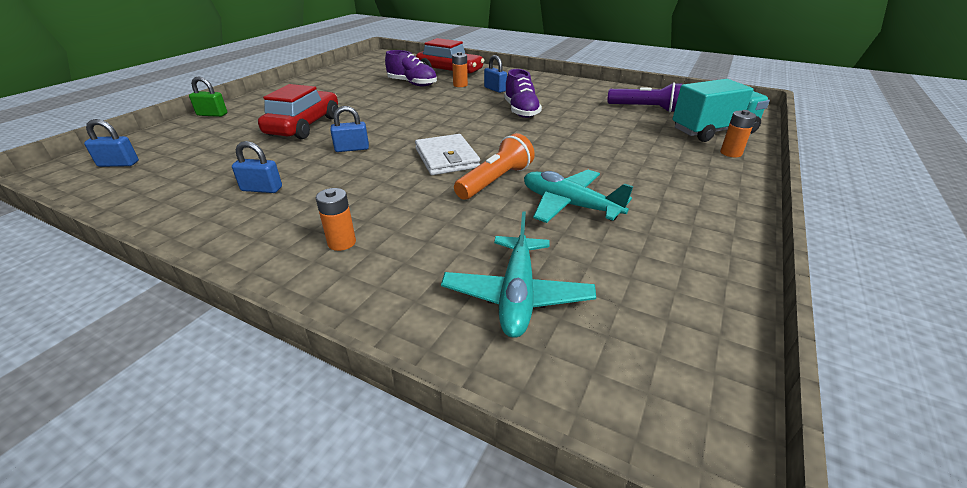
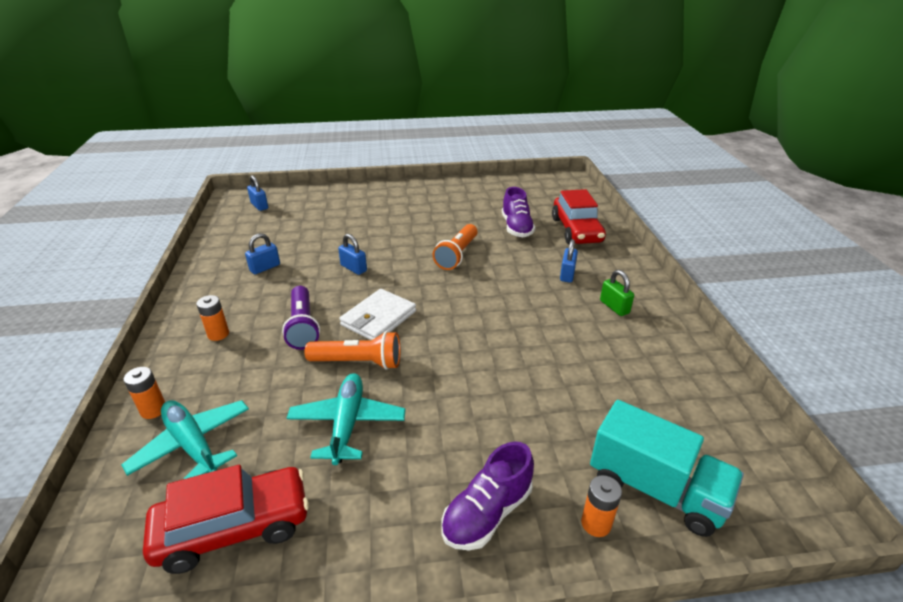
camera: 55 degrees right, 0 degrees up
(212, 114) = (354, 189): green padlock -> green padlock (614, 307)
(261, 189) = (265, 268): blue padlock -> blue padlock turned 75 degrees clockwise
(304, 126) = (372, 229): red car -> red car (234, 527)
(410, 109) = (457, 255): none -> orange flashlight
(460, 85) = (550, 251): orange battery -> orange battery (153, 410)
(517, 295) = (193, 445): turquoise plane -> turquoise plane turned 75 degrees clockwise
(521, 111) = (529, 314): purple shoe -> purple shoe (487, 513)
(644, 108) = (657, 400): purple flashlight -> purple flashlight (303, 326)

